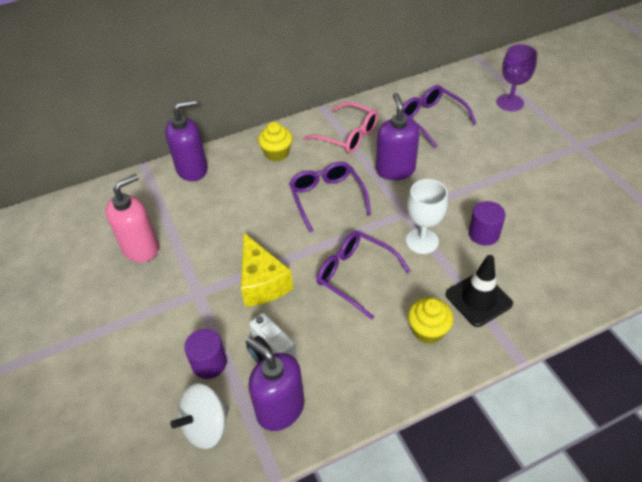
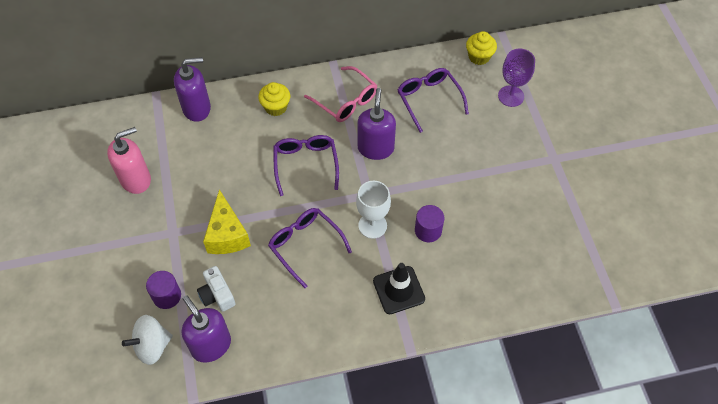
camera: 10 degrees right, 10 degrees up
(428, 330) = (347, 308): yellow cupcake -> yellow cupcake (479, 57)

